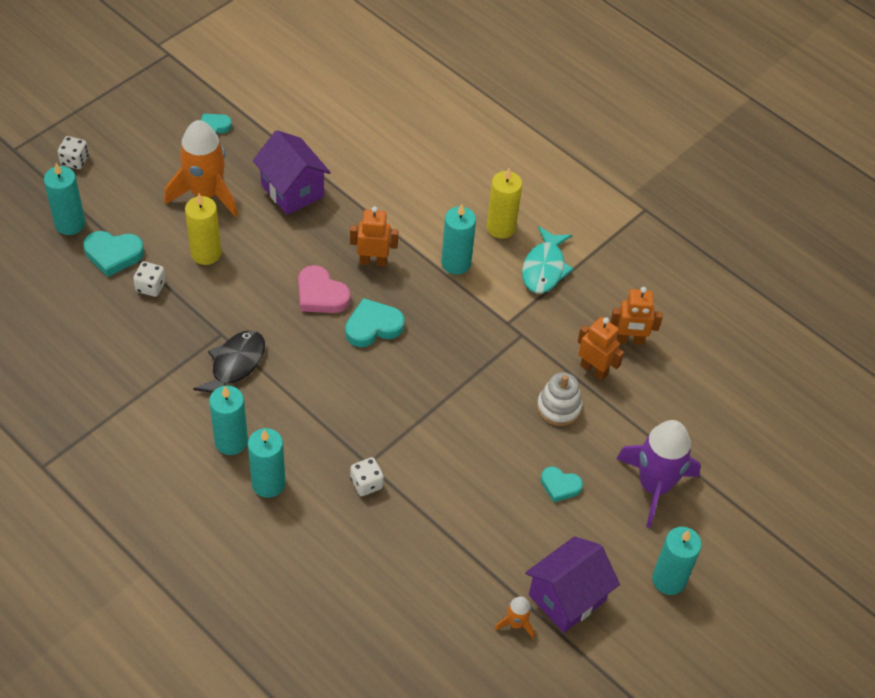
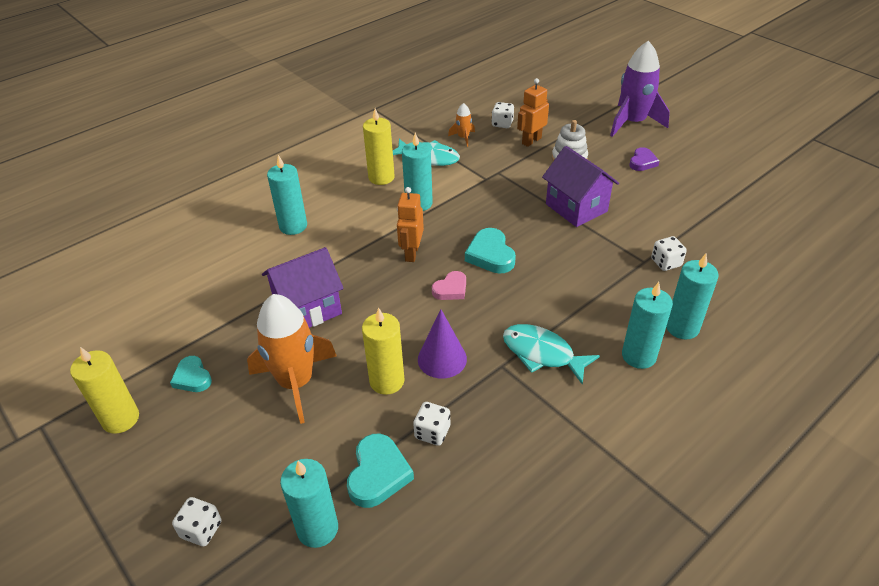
camera: 80 degrees left, 10 degrees down
(173, 95) = (120, 419): none -> yellow candle
(230, 290) = (442, 359): none -> purple cone
(235, 365) = (542, 354): black fish -> turquoise fish
(321, 295) = (451, 289): pink heart -> pink heart, size x0.66
(516, 623) = (771, 188): orange rocket -> orange rocket (463, 138)
(560, 486) = (642, 162): turquoise heart -> purple heart
(567, 598) = (739, 164): purple house -> purple house (576, 208)
(630, 340) = (502, 124): orange robot -> white dice
(669, 579) = (708, 122): turquoise candle -> turquoise candle (293, 226)

